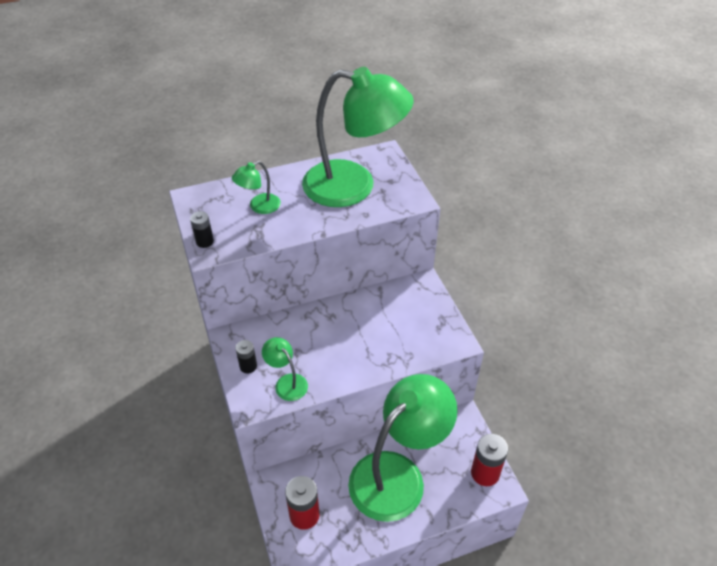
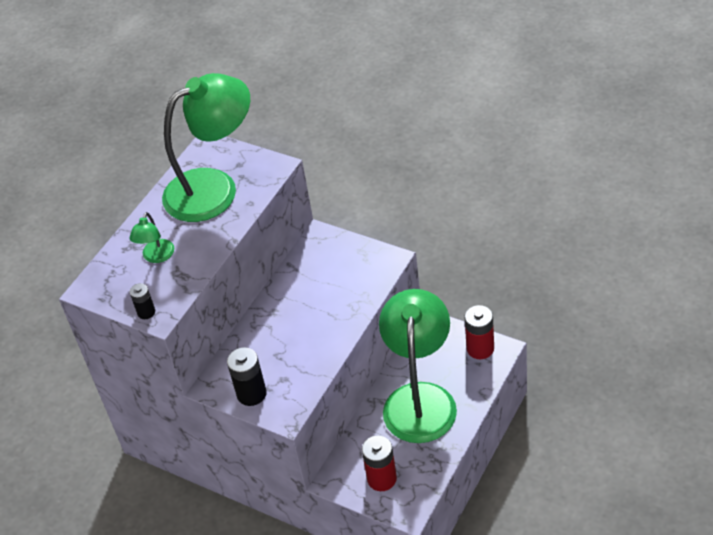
camera: 35 degrees left, 0 degrees up
(248, 366) = (251, 394): black battery -> black battery, size x1.70
(287, 382) = (295, 381): green lamp -> none

